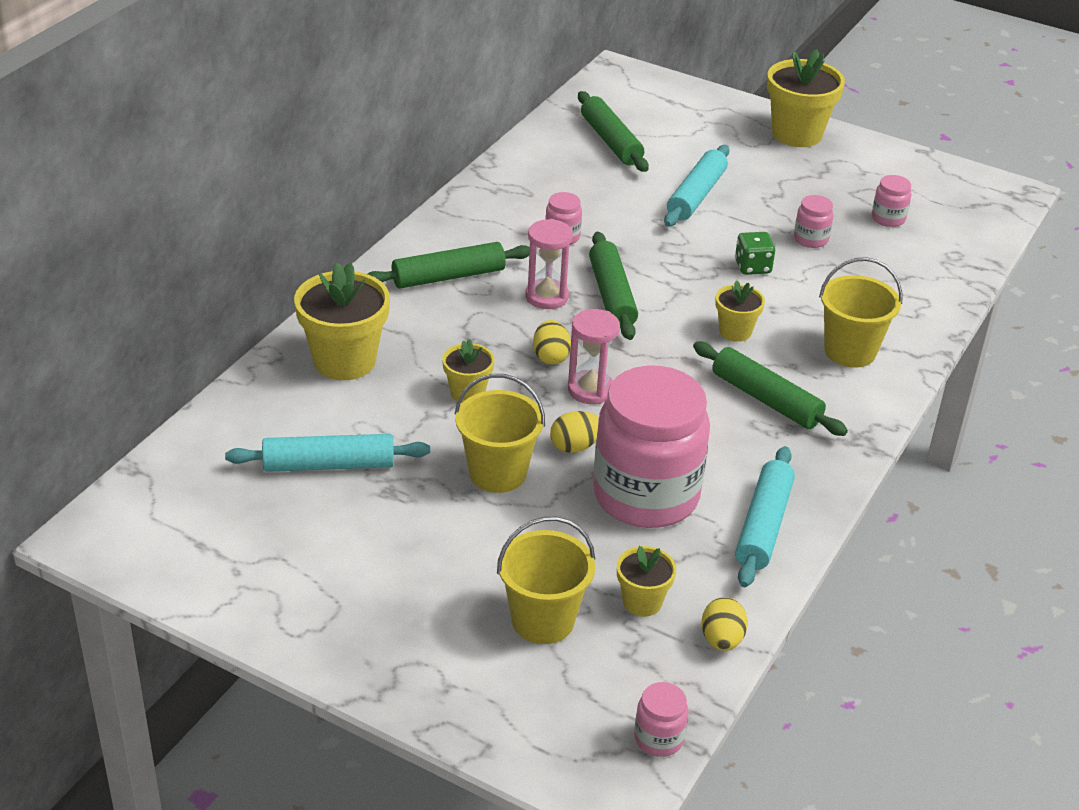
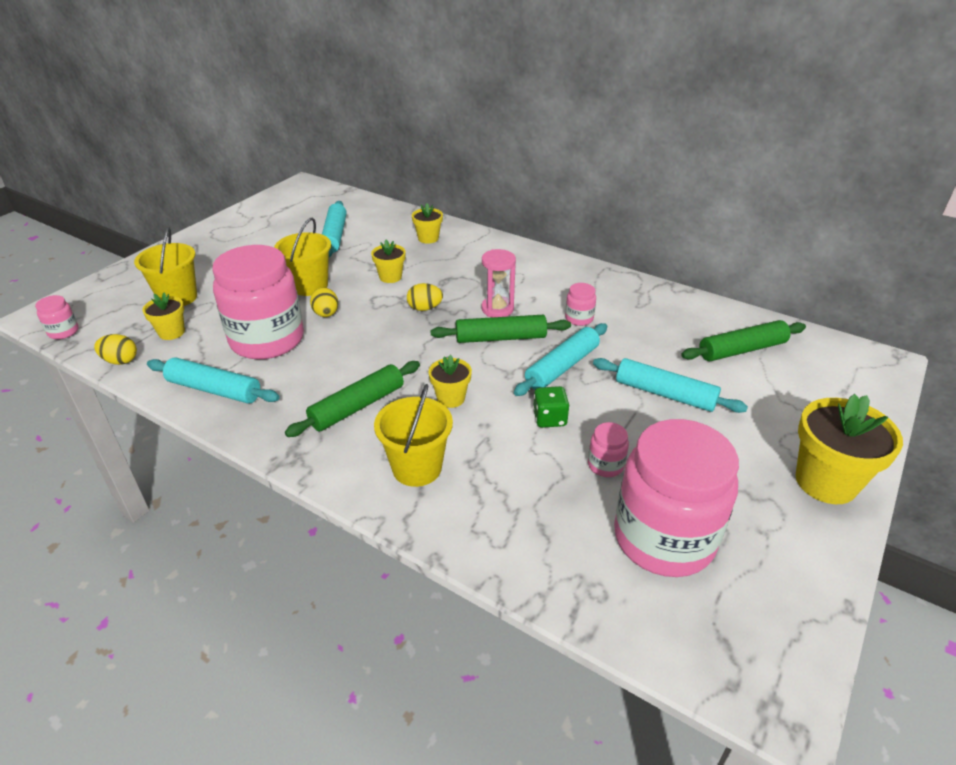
camera: 95 degrees right, 0 degrees up
(344, 361) = (428, 238): yellow flower pot -> yellow flower pot, size x0.54
(448, 276) = (519, 271): green rolling pin -> none
(590, 390) = (385, 323): pink hourglass -> none
(662, 254) = (562, 367): none -> turquoise rolling pin
(888, 218) = (664, 538): pink jar -> pink jar, size x2.49

